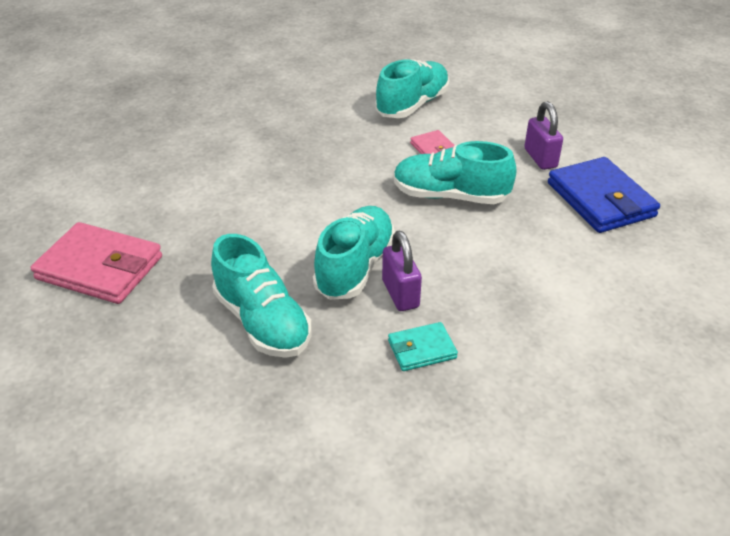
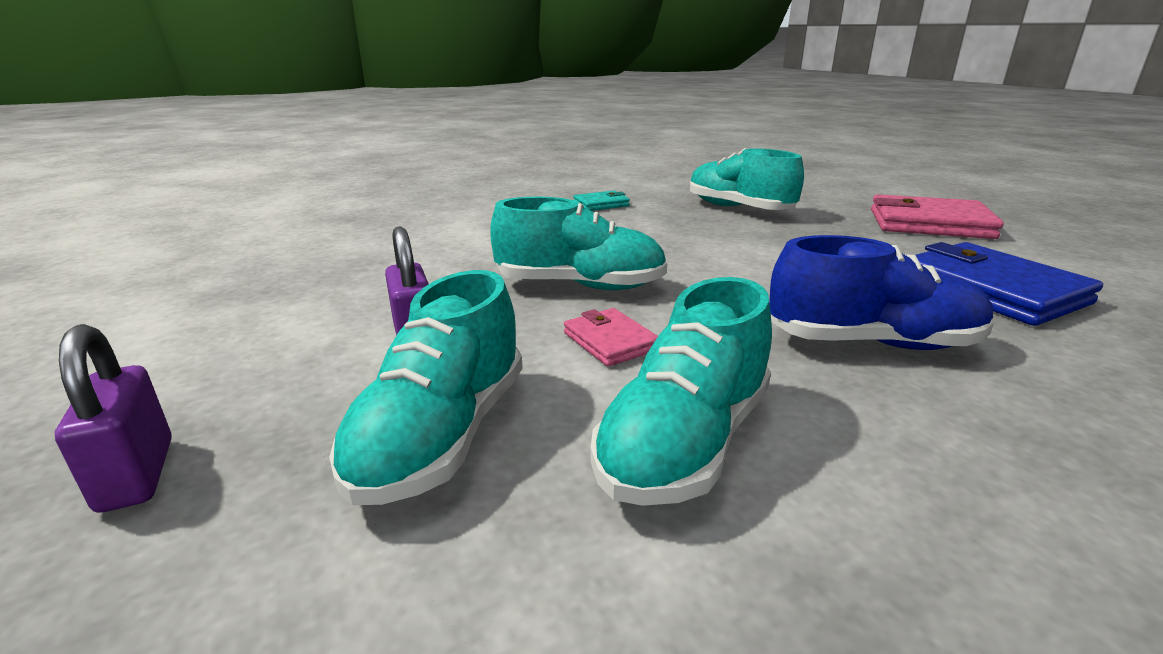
camera: 175 degrees right, 15 degrees down
(300, 141) = (871, 343): none -> blue shoe
(355, 267) = (677, 233): turquoise shoe -> turquoise shoe (442, 435)
(400, 294) = (626, 223): purple padlock -> purple padlock (137, 474)
(600, 200) = (361, 291): blue wallet -> blue wallet (992, 290)

